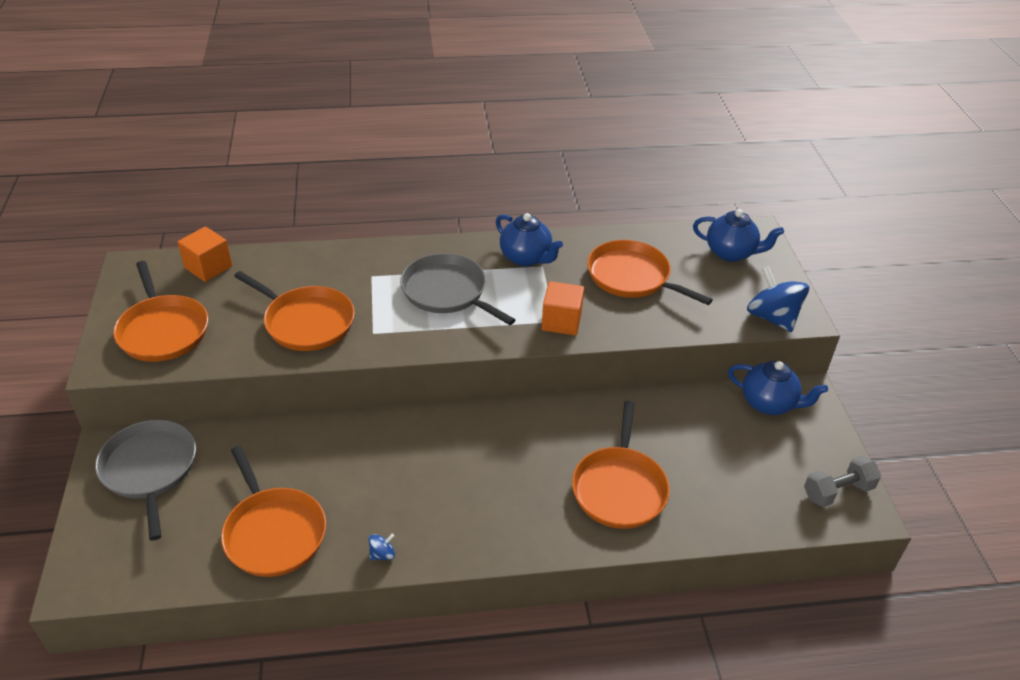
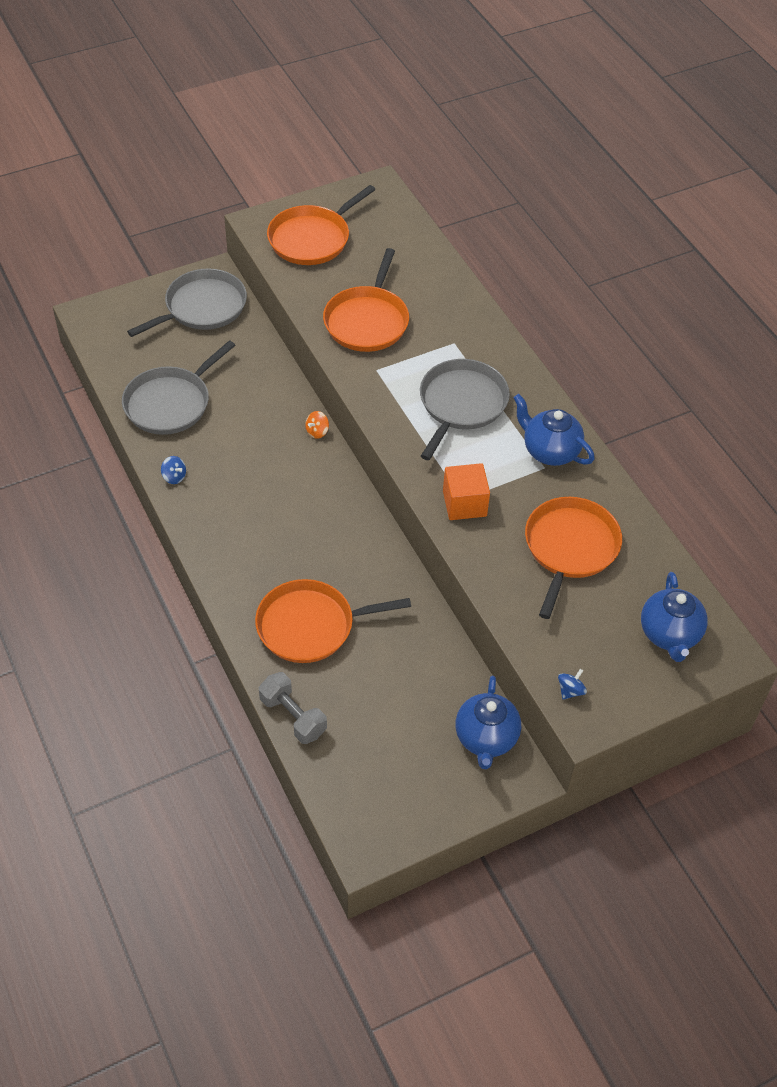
camera: 70 degrees right, 10 degrees up
(208, 267) = (404, 232): orange cube -> none
(273, 532) = (171, 403): orange pan -> grey pan
(385, 421) = (317, 432): none -> orange spinning top
(526, 258) = (549, 451): blue teapot -> blue teapot turned 105 degrees clockwise
(772, 317) = (570, 690): blue spinning top -> blue spinning top, size x0.43
(837, 491) = (383, 818): grey dumbbell -> grey dumbbell (293, 716)

